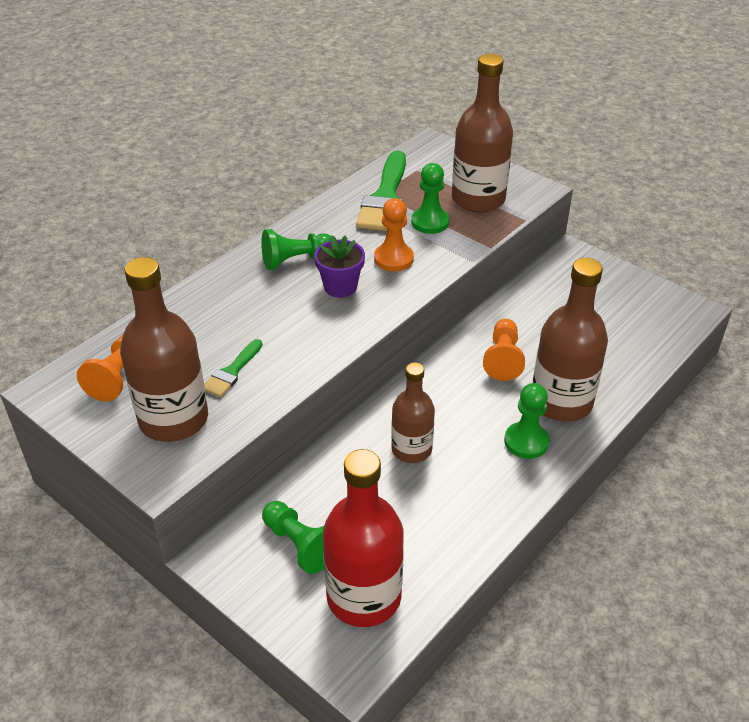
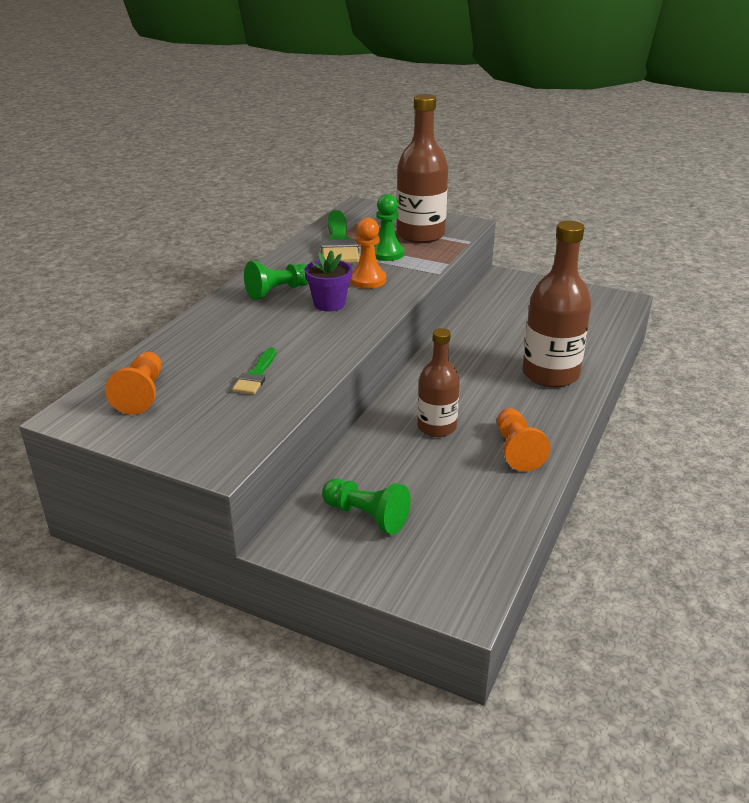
camera: 15 degrees left, 10 degrees down
(173, 419) = (214, 417): brown bottle -> none
(364, 597) = (448, 545): red bottle -> none
(503, 359) = (484, 352): orange pawn -> orange pawn (517, 450)
(526, 442) = (535, 406): green pawn -> none

